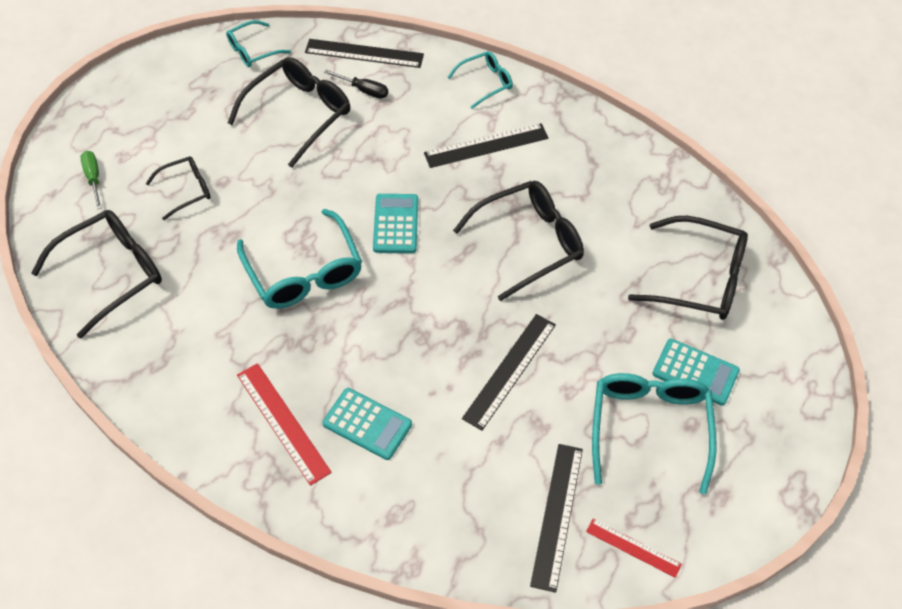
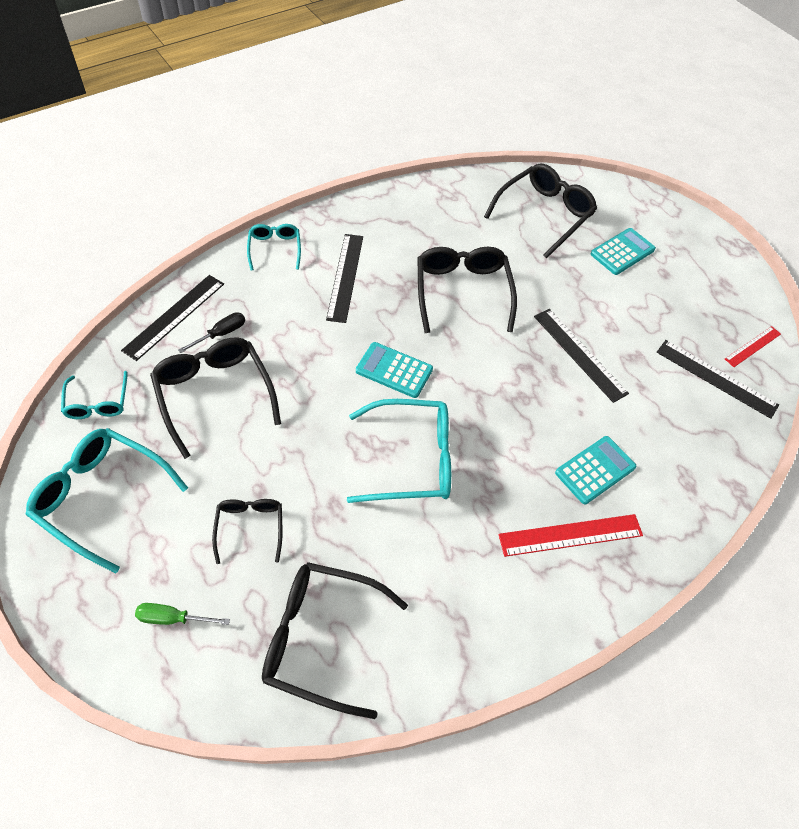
camera: 70 degrees left, 0 degrees up
(111, 274) = (322, 639): black glasses -> black glasses turned 60 degrees counterclockwise
(649, 428) = (660, 296): turquoise glasses -> turquoise glasses (102, 498)

